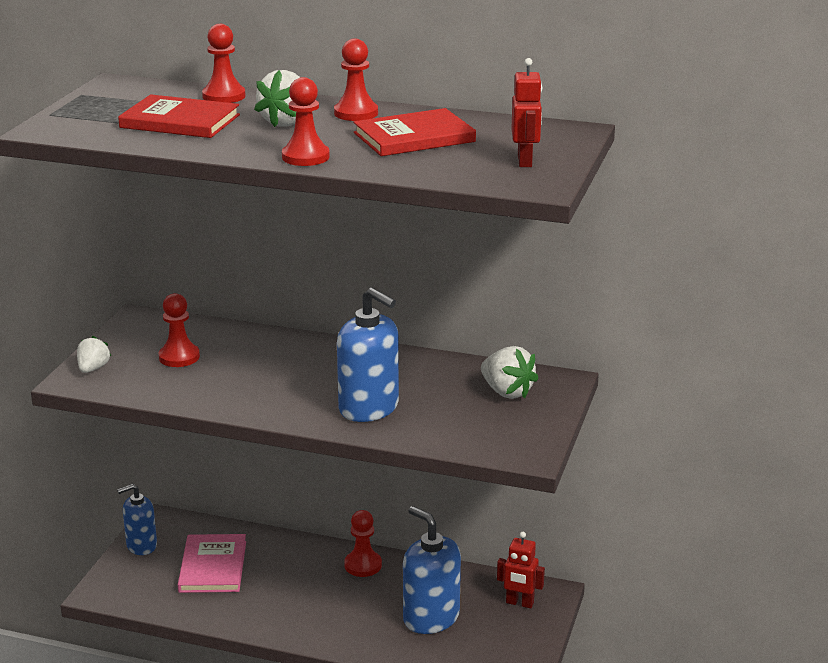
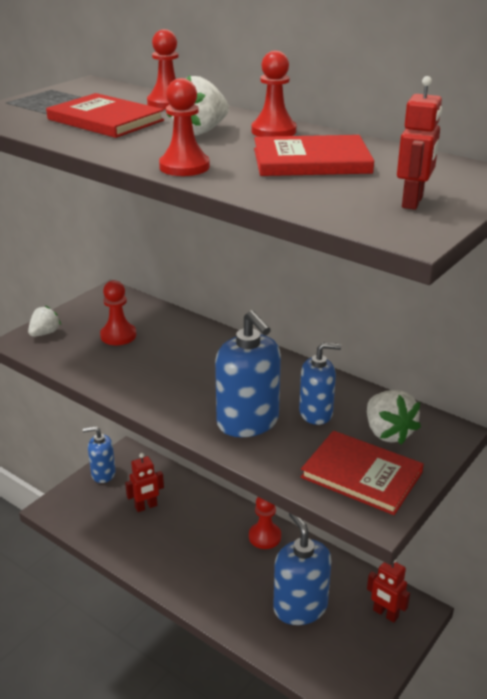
camera: 20 degrees right, 5 degrees up
(213, 566) = (146, 507): pink book -> red robot
(430, 389) = (316, 413): none -> blue soap dispenser
(500, 429) = (361, 475): none -> red book

